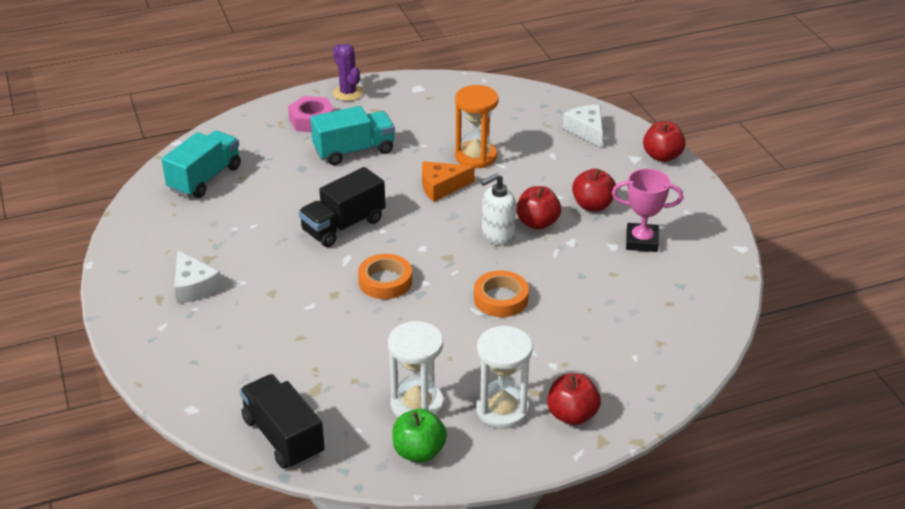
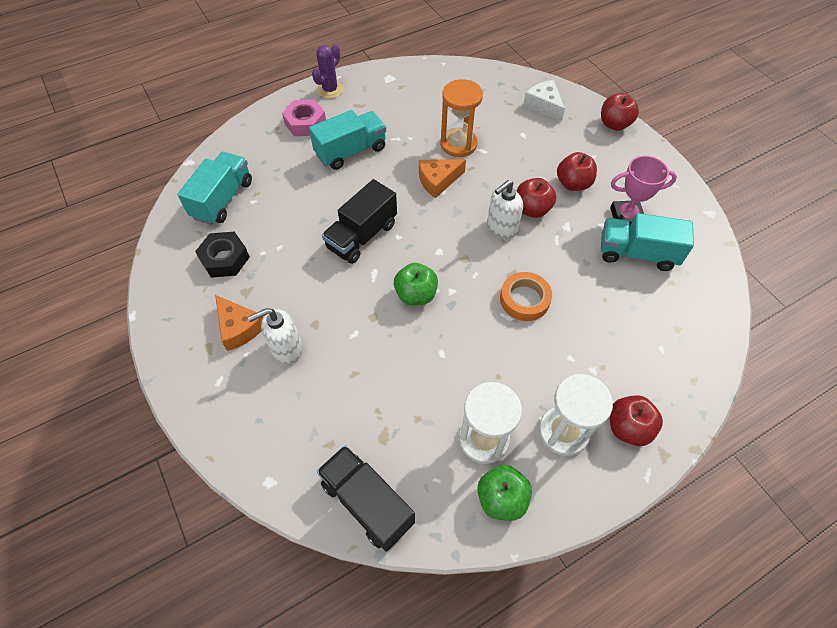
camera: 10 degrees left, 20 degrees up
(194, 229) = (225, 259): none -> black nut
(194, 287) = (239, 328): white cheese -> orange cheese
(237, 309) = (286, 349): none -> white soap dispenser
(348, 93) = (330, 90): purple cactus -> purple cactus turned 75 degrees clockwise
(385, 281) = (416, 295): orange tape -> green apple
(641, 274) = (637, 253): none -> turquoise truck

